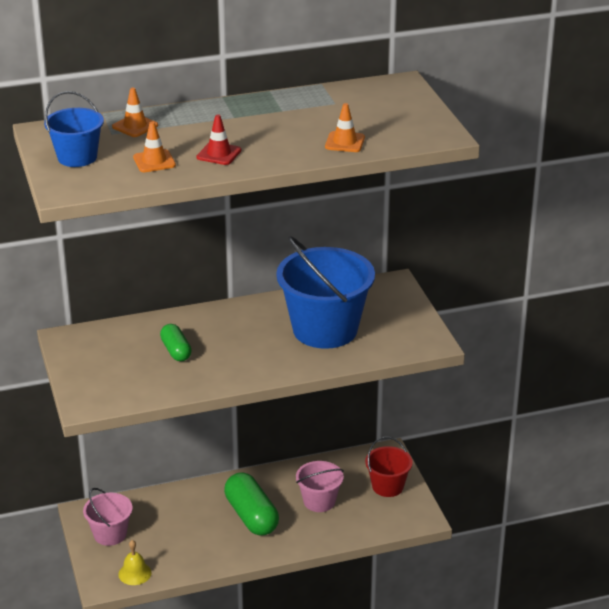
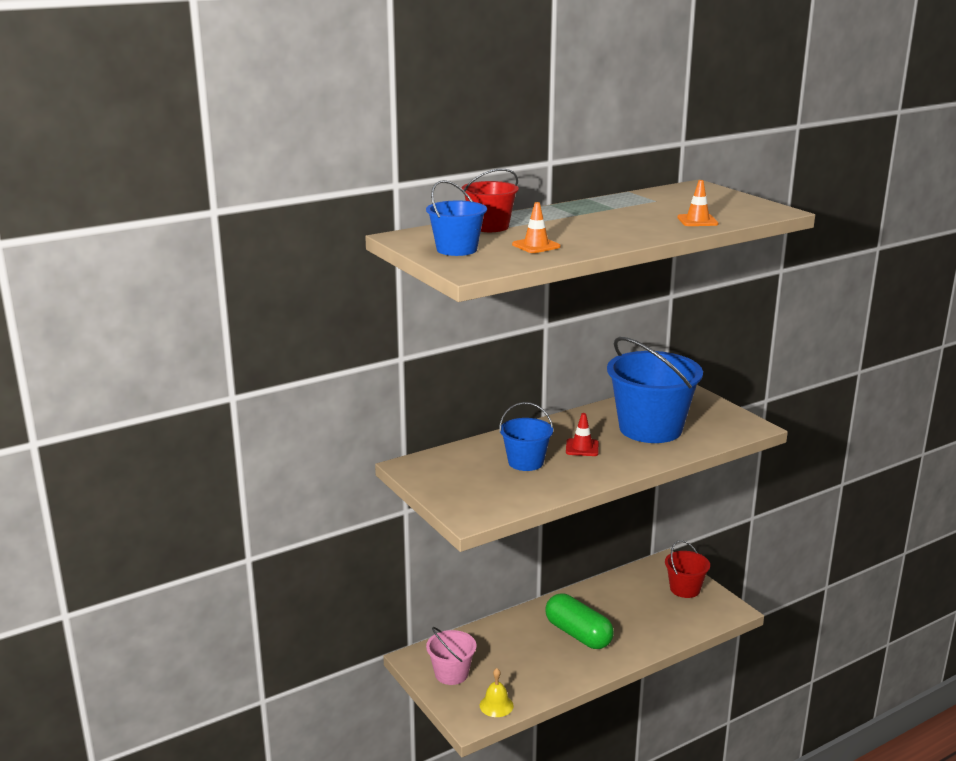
camera: 15 degrees left, 10 degrees down
(135, 126) = (489, 227): orange traffic cone -> red bucket
(176, 351) = (525, 462): green capsule -> blue bucket
(219, 154) = (592, 236): red traffic cone -> red traffic cone (582, 448)
(319, 501) = (632, 611): pink bucket -> none

